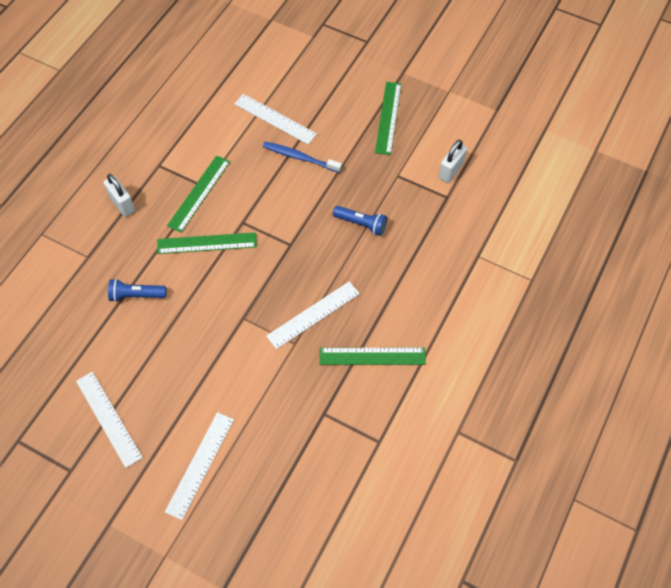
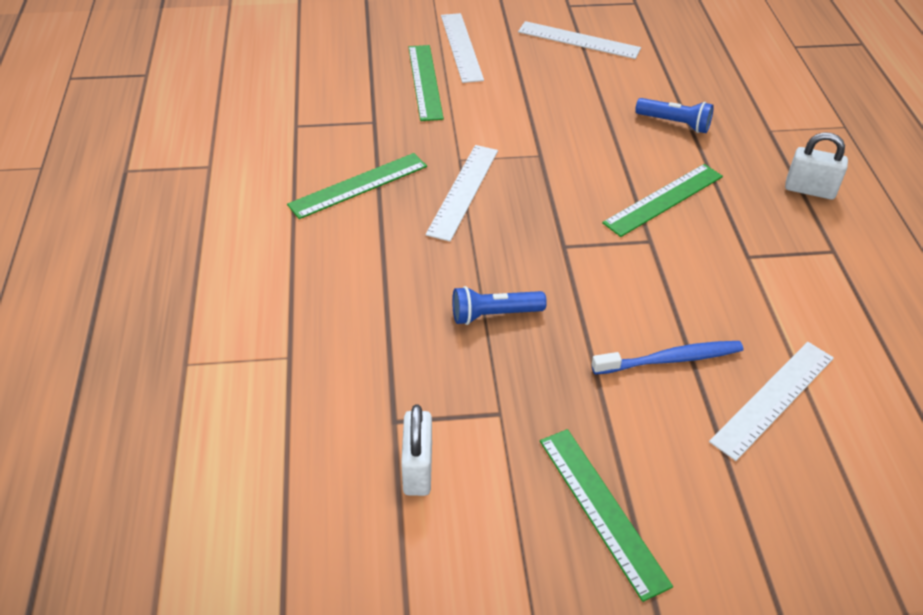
camera: 145 degrees right, 15 degrees down
(136, 295) = (674, 123): blue flashlight -> blue flashlight turned 60 degrees clockwise
(199, 193) = (742, 245): green ruler -> green ruler (425, 82)
(275, 119) = (773, 398): white ruler -> white ruler turned 45 degrees counterclockwise

